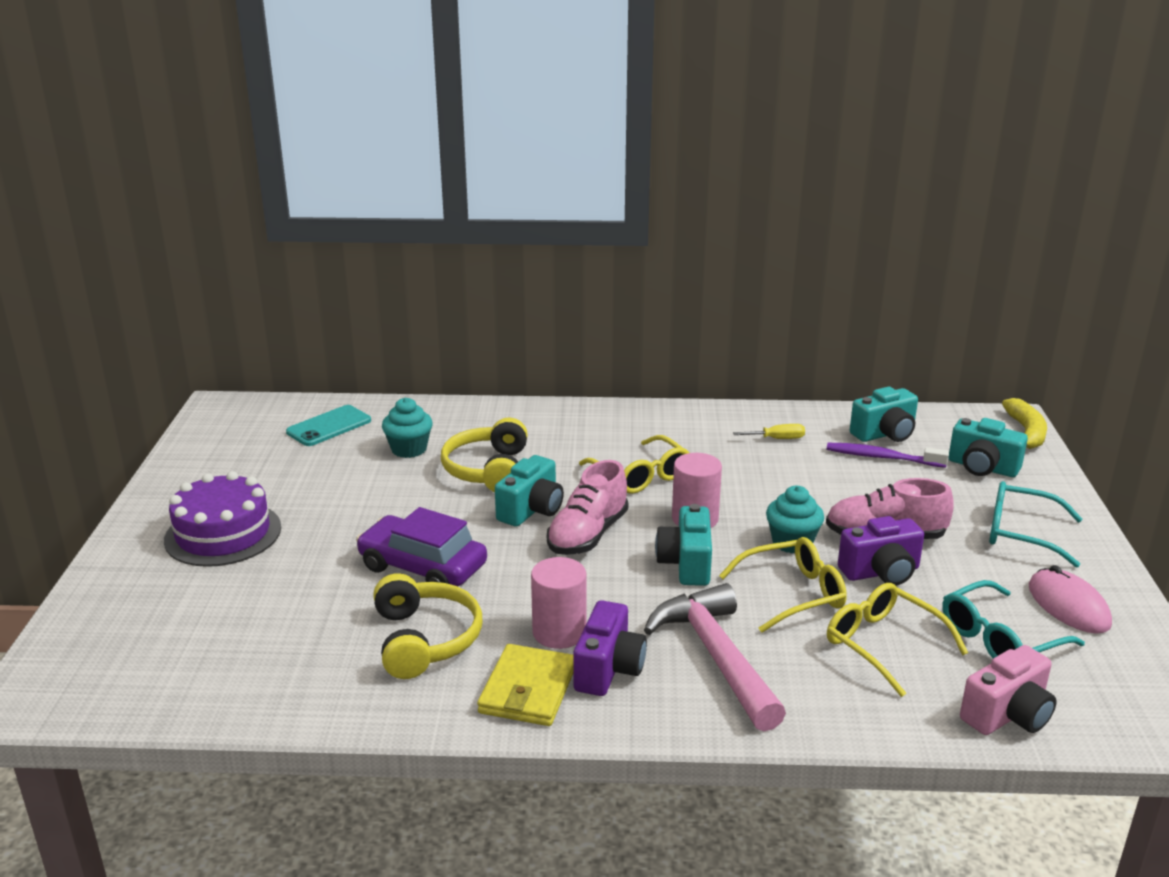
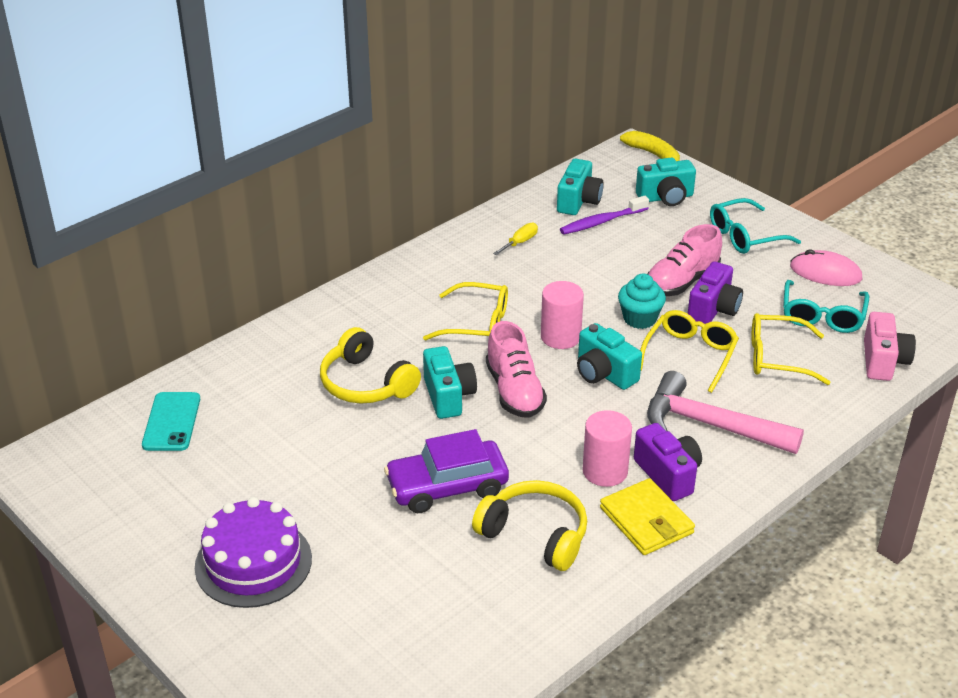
camera: 45 degrees left, 10 degrees up
(409, 449) = (275, 402): turquoise cupcake -> none

